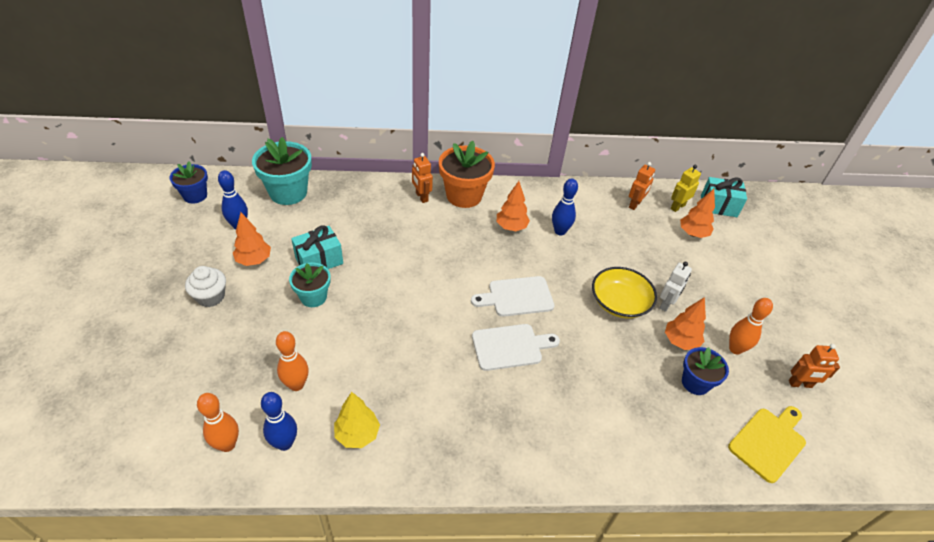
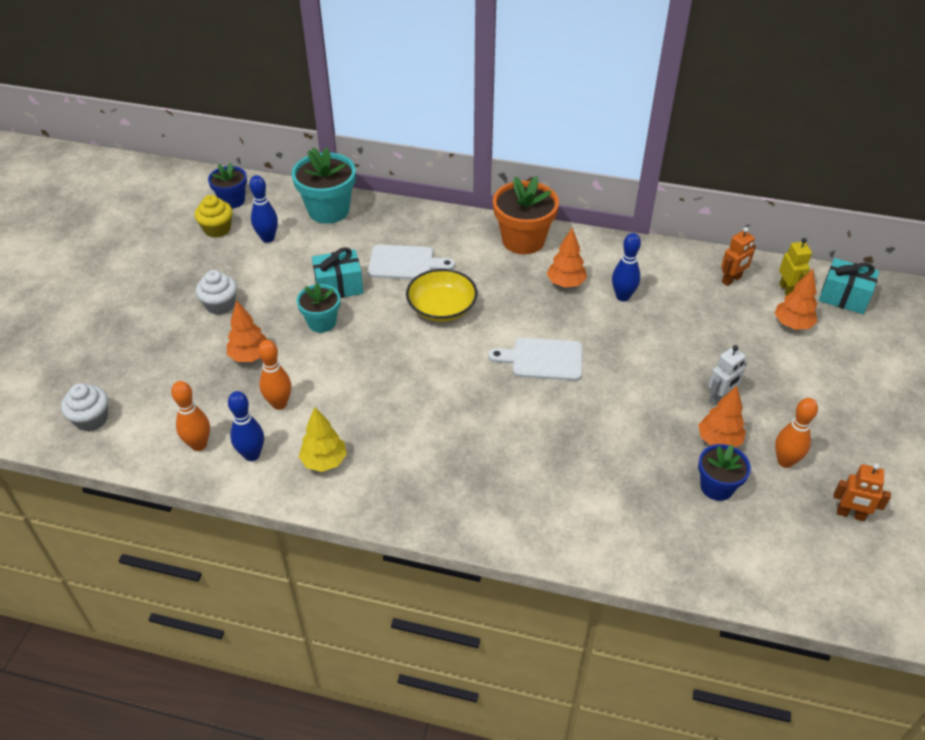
camera: 20 degrees right, 0 degrees up
(104, 441) = (91, 419): none -> white cupcake
(188, 224) = (217, 229): none -> yellow cupcake
(254, 260) = (273, 276): orange tree -> orange tree (250, 356)
(421, 197) = (473, 235): orange robot -> none
(510, 346) = (515, 409): white cutting board -> white cutting board (405, 263)
(619, 302) = (662, 386): yellow bowl -> yellow bowl (442, 307)
(677, 207) = (787, 290): yellow robot -> yellow robot turned 105 degrees clockwise
(768, 442) = (778, 564): yellow cutting board -> none

